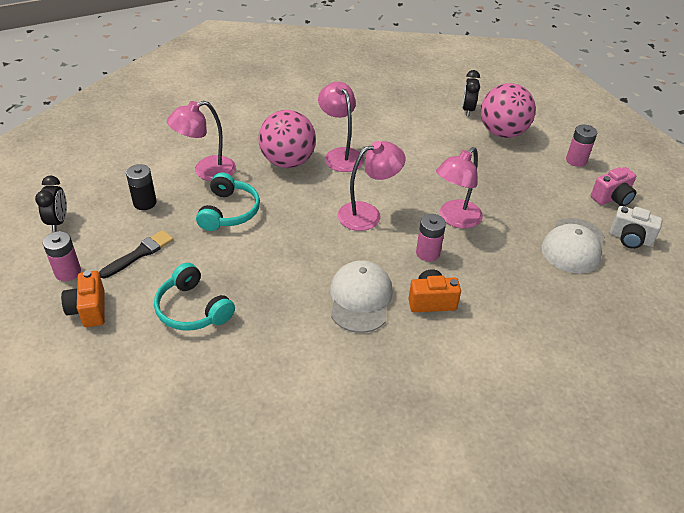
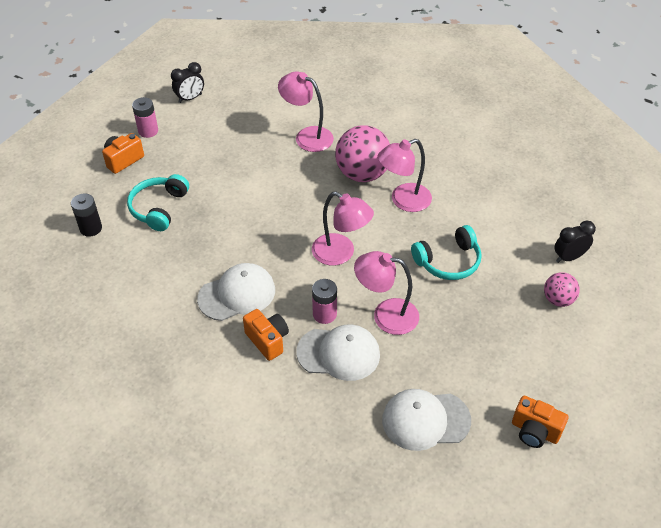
camera: 60 degrees right, 5 degrees up
(139, 253) = (191, 153): black brush -> none
(145, 203) = (243, 126): black battery -> black battery (91, 228)
(229, 211) = (272, 173): turquoise headphones -> turquoise headphones (448, 261)
(340, 155) = (403, 201): pink lamp -> pink lamp turned 150 degrees counterclockwise
(476, 263) = (338, 353): none -> white cap
(502, 133) = (558, 299): pink ball -> pink ball, size x0.54
(576, 160) = (572, 378): pink battery -> none
(612, 198) = (534, 431): pink camera -> orange camera
(630, 239) = (479, 467): white camera -> none

